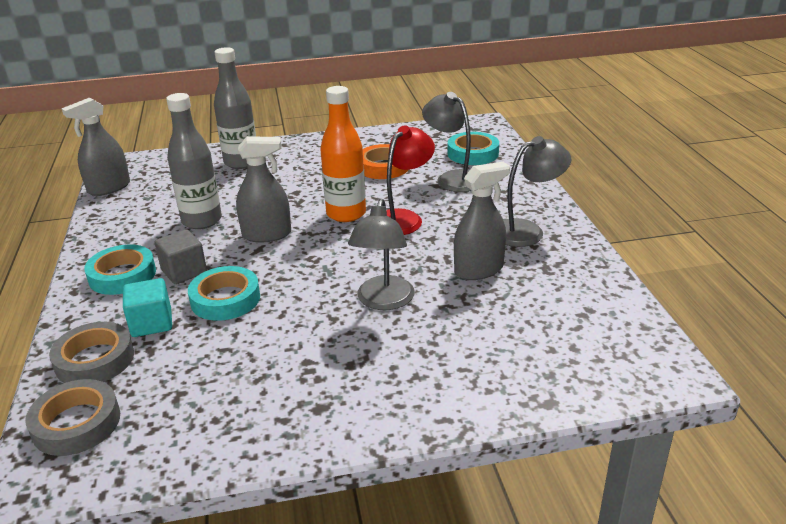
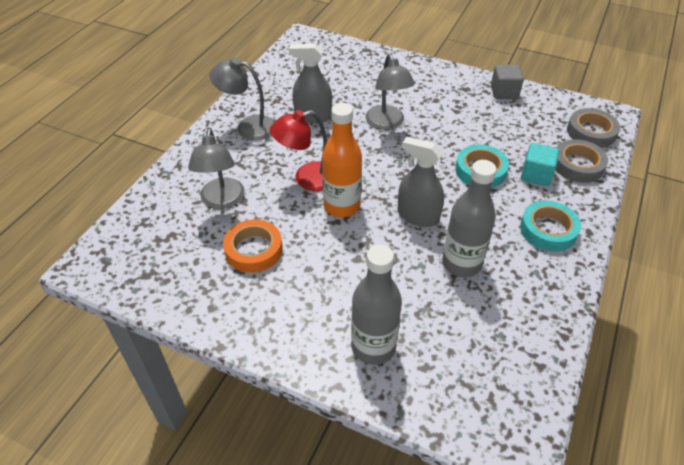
camera: 145 degrees left, 15 degrees up
(109, 188) = (539, 383): grey spray bottle -> none
(184, 271) = (499, 209): grey cube -> grey cube (504, 92)
(383, 301) = (387, 123): grey lamp -> grey lamp turned 120 degrees clockwise
(473, 153) = (164, 222): turquoise tape -> none

